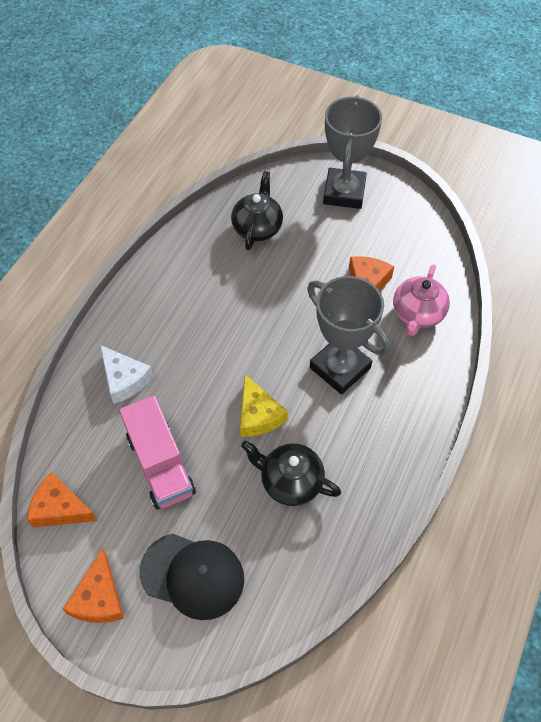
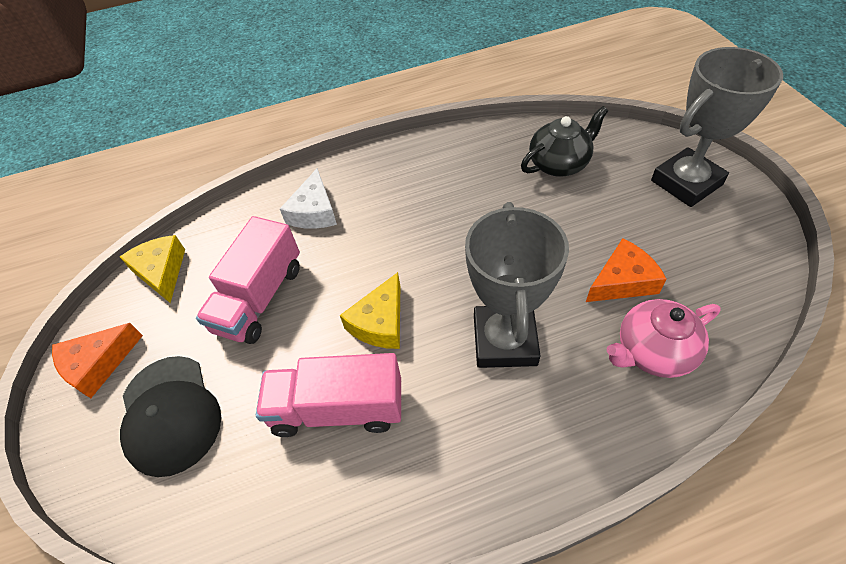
camera: 50 degrees right, 5 degrees down
(60, 508) = (161, 272): orange cheese -> yellow cheese
(290, 481) = (338, 408): black teapot -> pink truck

